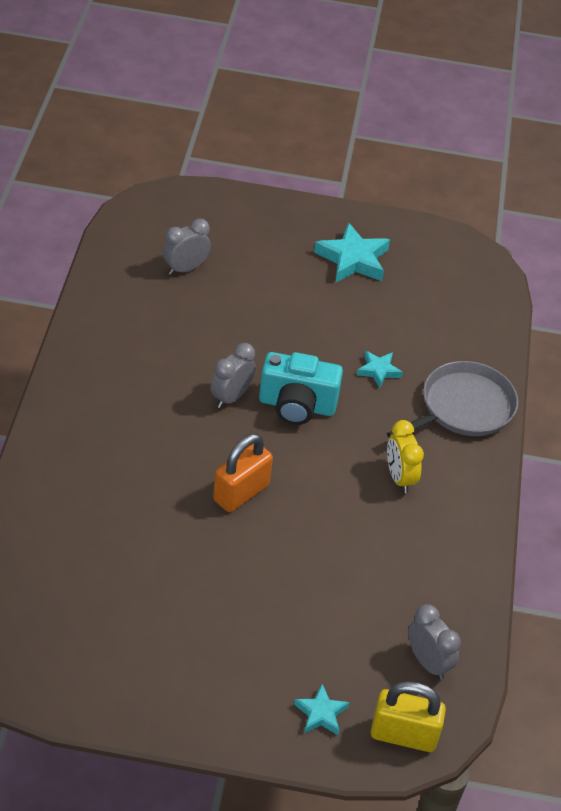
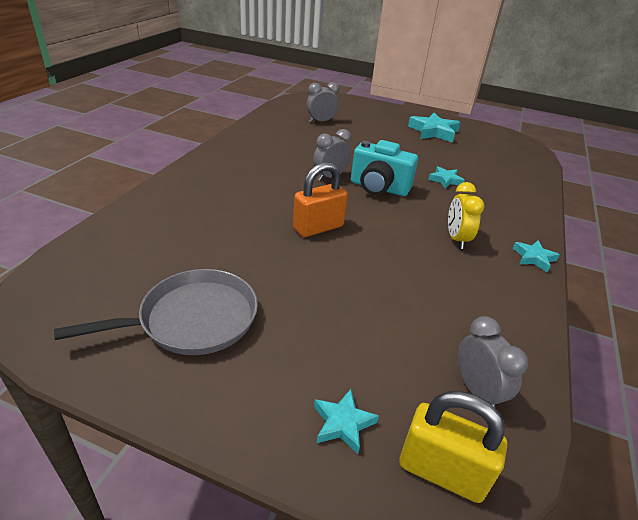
camera: 15 degrees right, 10 degrees down
(463, 407) = (512, 207): grey pan -> grey pan (193, 319)
(485, 489) = (534, 258): none -> turquoise star

